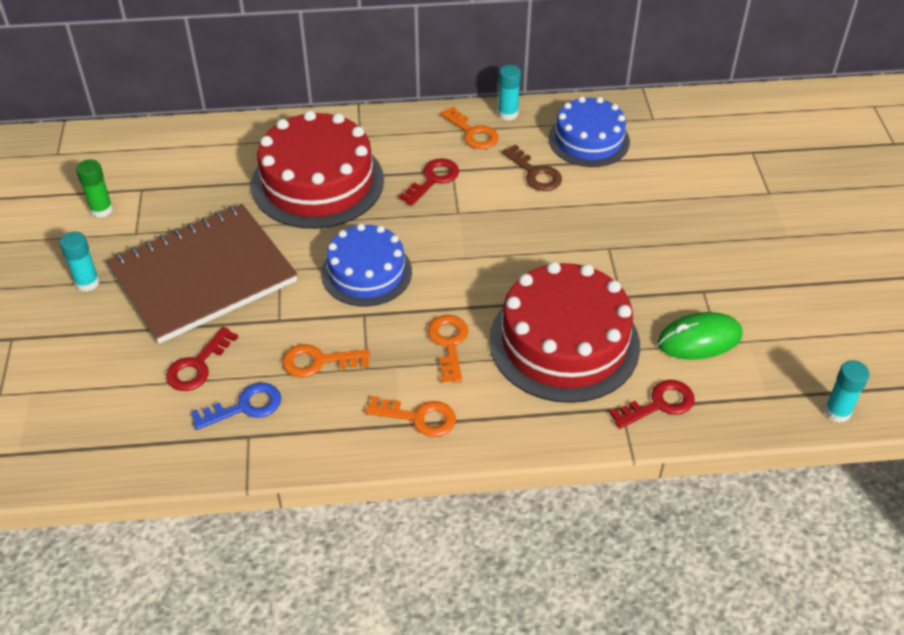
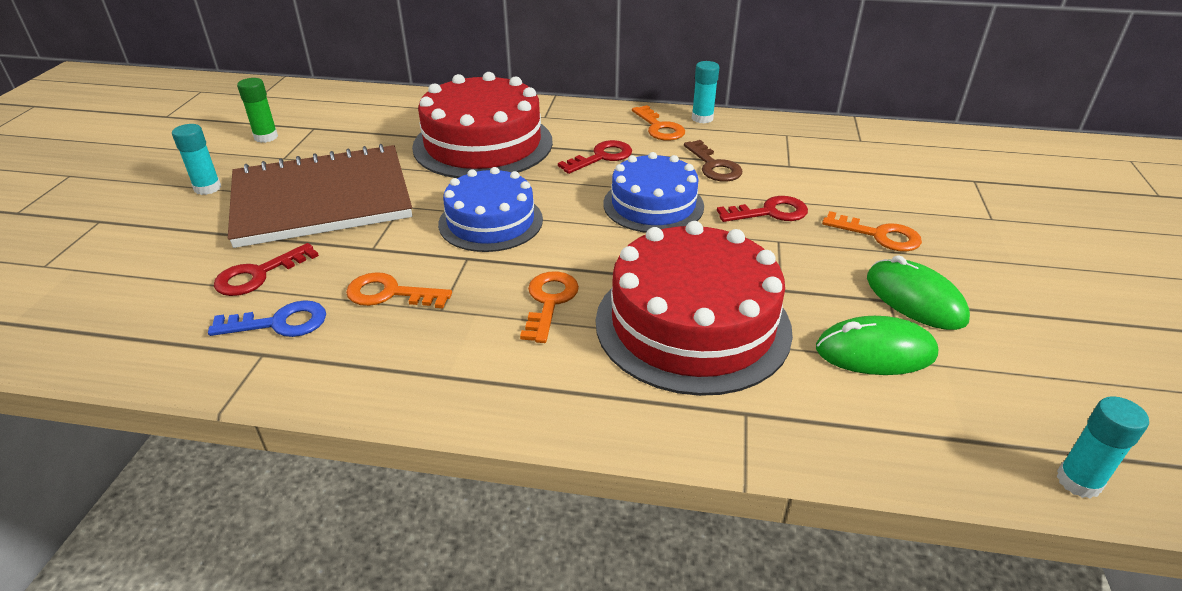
camera: 15 degrees right, 10 degrees down
(419, 418) = (474, 373): orange key -> orange key (879, 235)
(589, 140) = (783, 148): blue cake -> blue cake (653, 205)
(659, 404) = (802, 418): red key -> red key (770, 212)
(720, 286) = (915, 299): none -> green mouse

